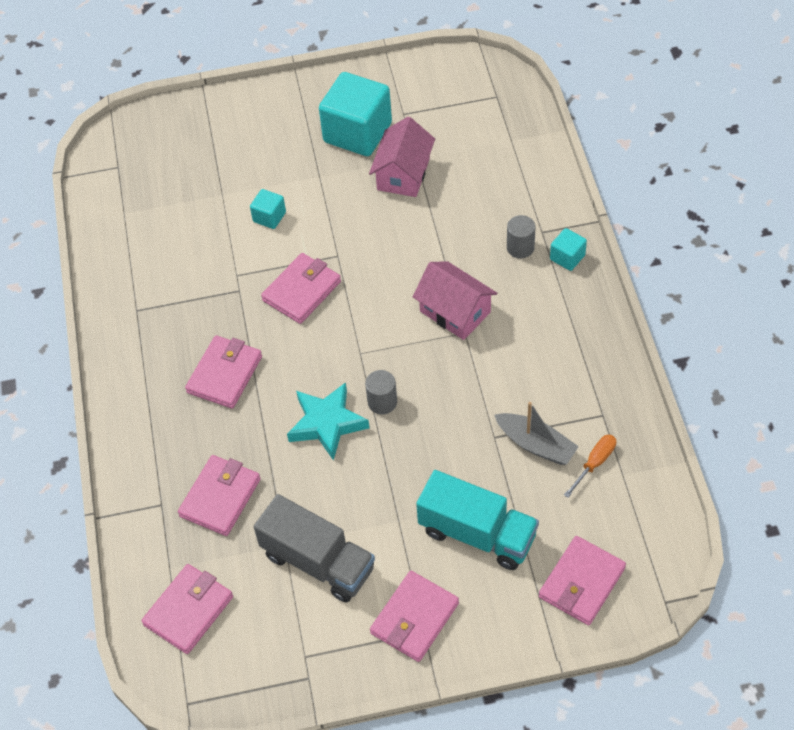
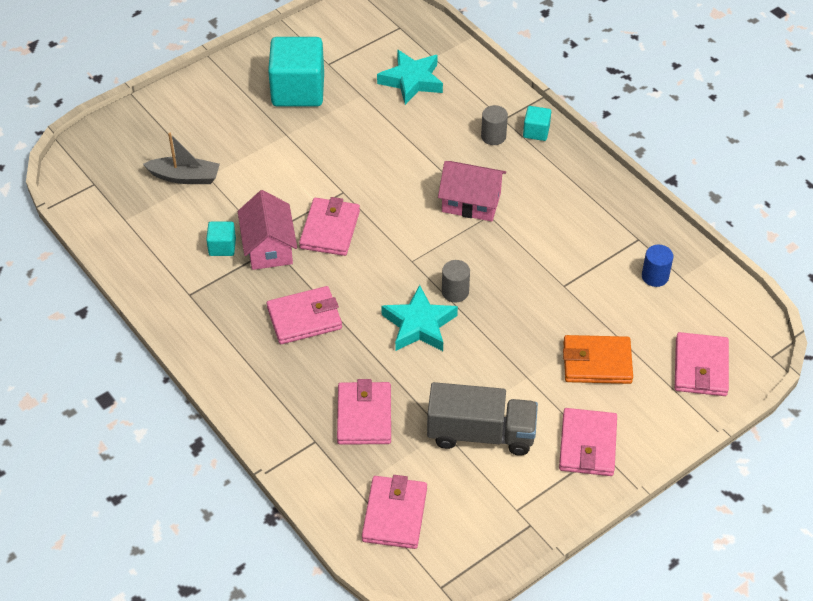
camera: 30 degrees left, 5 degrees down
(225, 374) = (304, 318): pink wallet -> pink wallet turned 75 degrees clockwise
(269, 217) = (263, 180): turquoise cube -> turquoise cube (222, 247)
(403, 174) = (359, 110): pink house -> pink house (269, 247)
(474, 159) = (411, 81): none -> turquoise star
(477, 534) = (597, 362): turquoise truck -> orange wallet
(536, 445) = (600, 279): grey boat -> grey boat (185, 177)
(594, 463) = (655, 276): orange screwdriver -> blue cylinder

